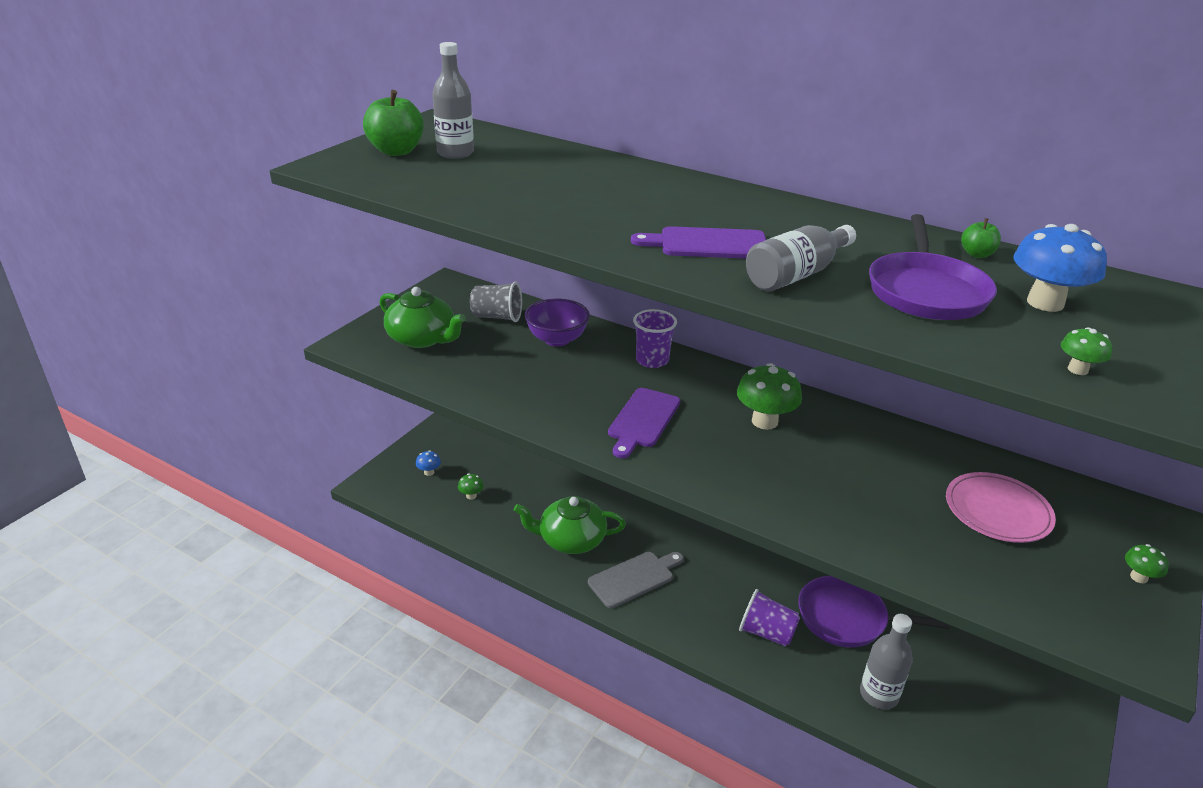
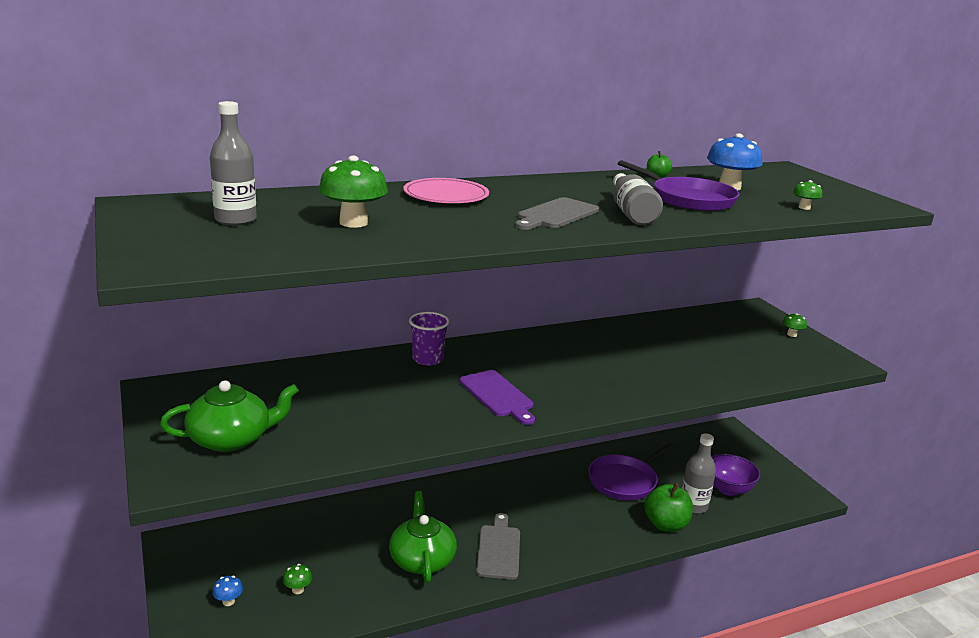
camera: 55 degrees left, 10 degrees down
(396, 151) = (179, 235): green apple -> green apple (665, 525)
(497, 317) = (259, 390): grey cup -> none
(557, 339) = (339, 381): purple bowl -> purple bowl (728, 489)
(571, 539) = (422, 559): green teapot -> green teapot turned 135 degrees clockwise
(707, 244) = (556, 214): purple cutting board -> grey cutting board
(764, 421) = (554, 357): green mushroom -> green mushroom (353, 223)
(766, 633) = (607, 519): purple cup -> none
(997, 511) = (712, 338): pink plate -> pink plate (446, 196)

